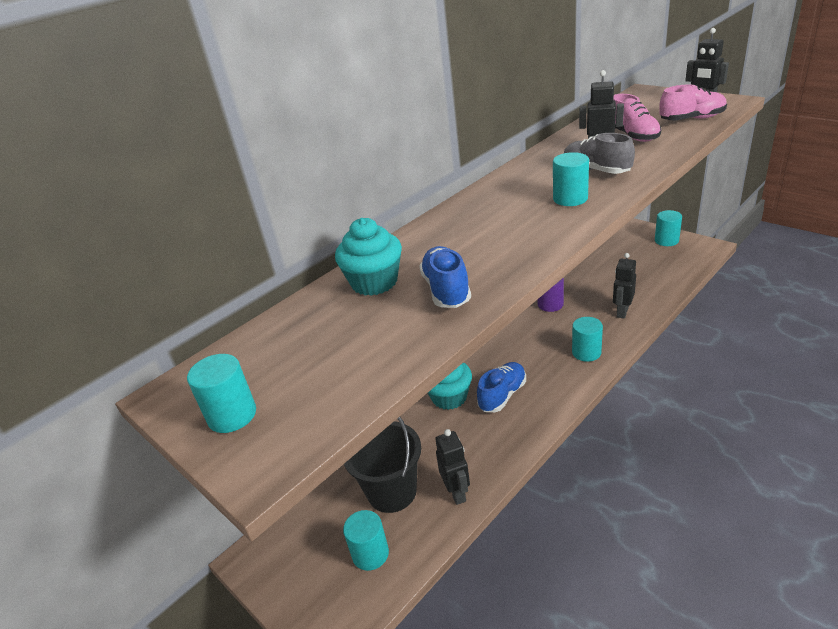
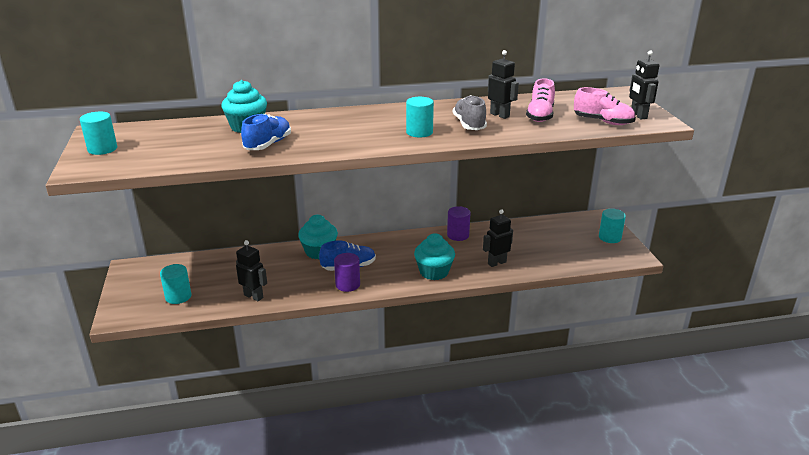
camera: 30 degrees right, 5 degrees down
(392, 492) = (225, 277): black bucket -> none
(457, 493) = (254, 296): black robot -> black robot turned 75 degrees counterclockwise
(531, 415) = (347, 284): none -> purple cylinder
(586, 352) = (434, 272): turquoise cylinder -> turquoise cupcake

